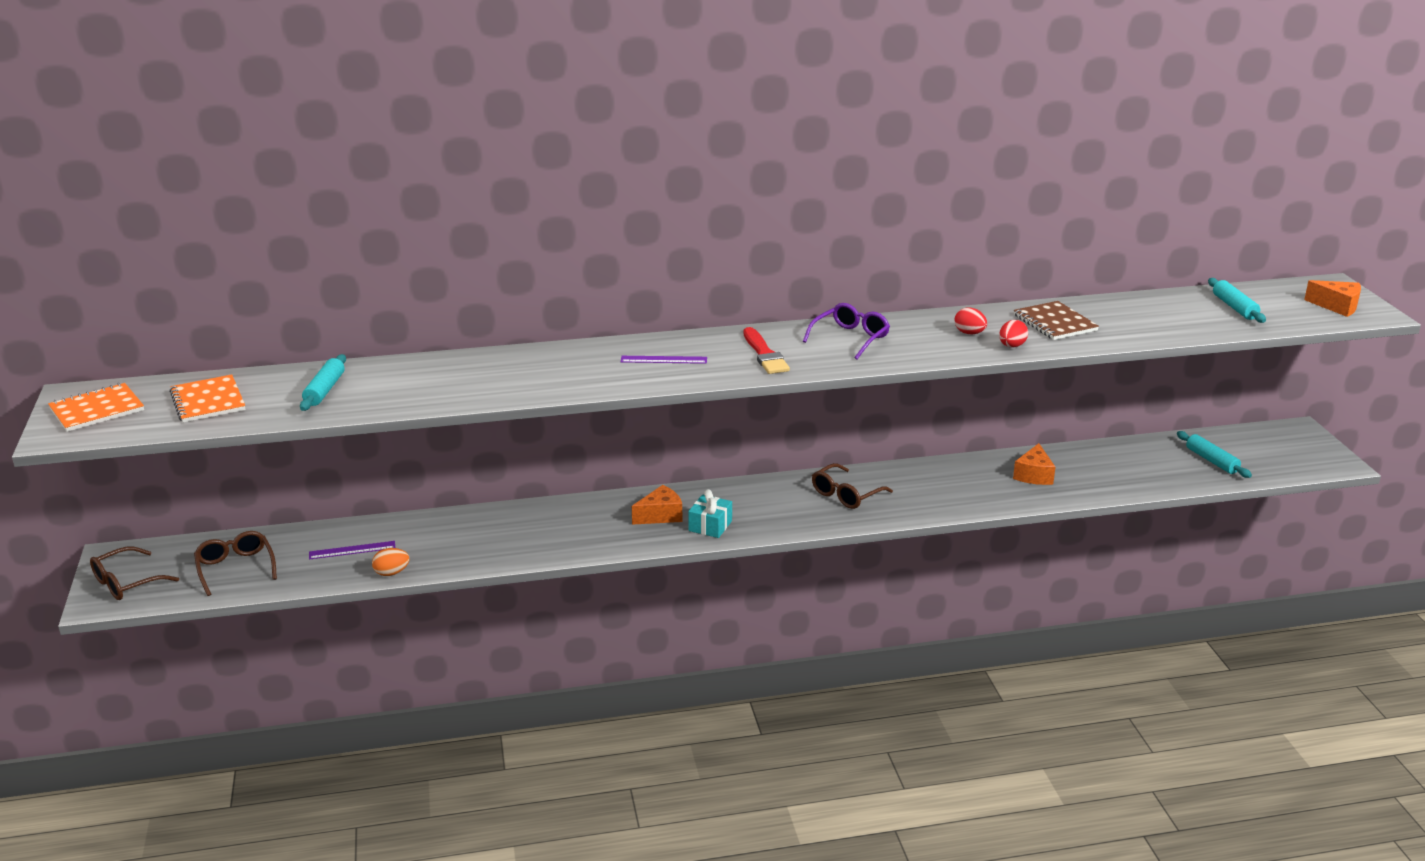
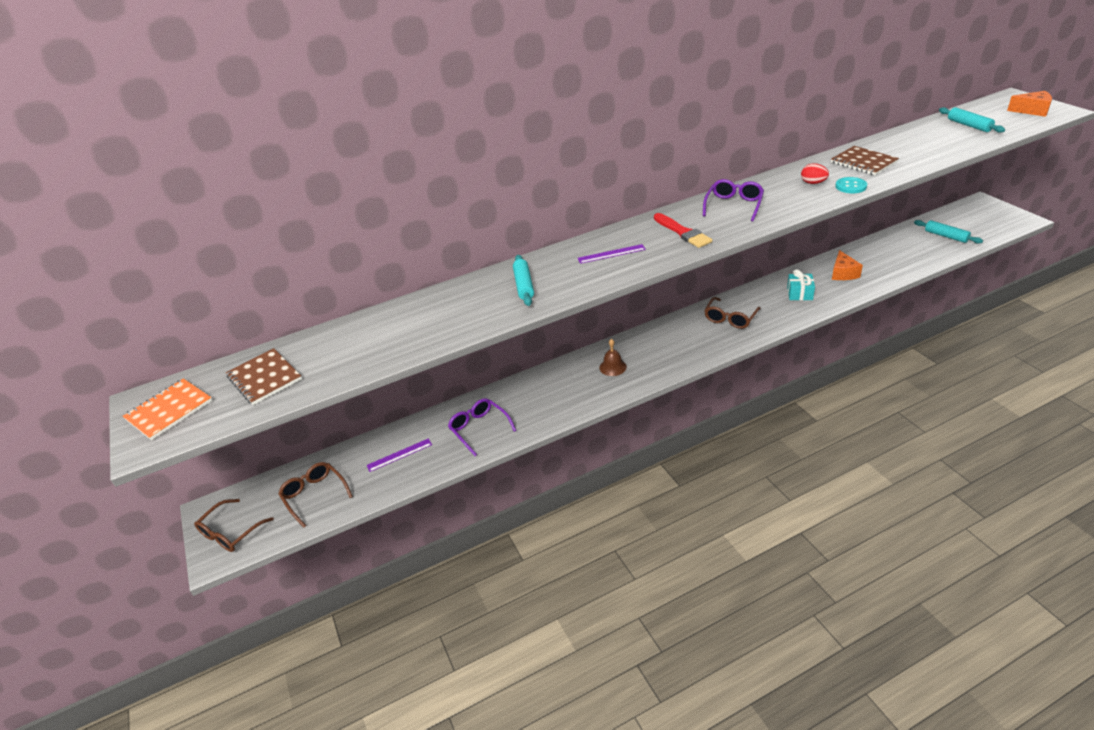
camera: 10 degrees left, 10 degrees up
(208, 401) = (264, 378): orange notebook -> brown notebook
(324, 390) = (359, 343): turquoise rolling pin -> turquoise rolling pin (523, 285)
(391, 573) = (440, 467): orange egg -> none
(459, 544) = (479, 429): none -> purple glasses
(660, 515) = (613, 367): orange cheese -> brown bell
(710, 526) = (653, 366): turquoise gift -> turquoise gift (799, 293)
(1011, 346) = (851, 186): red egg -> turquoise button

